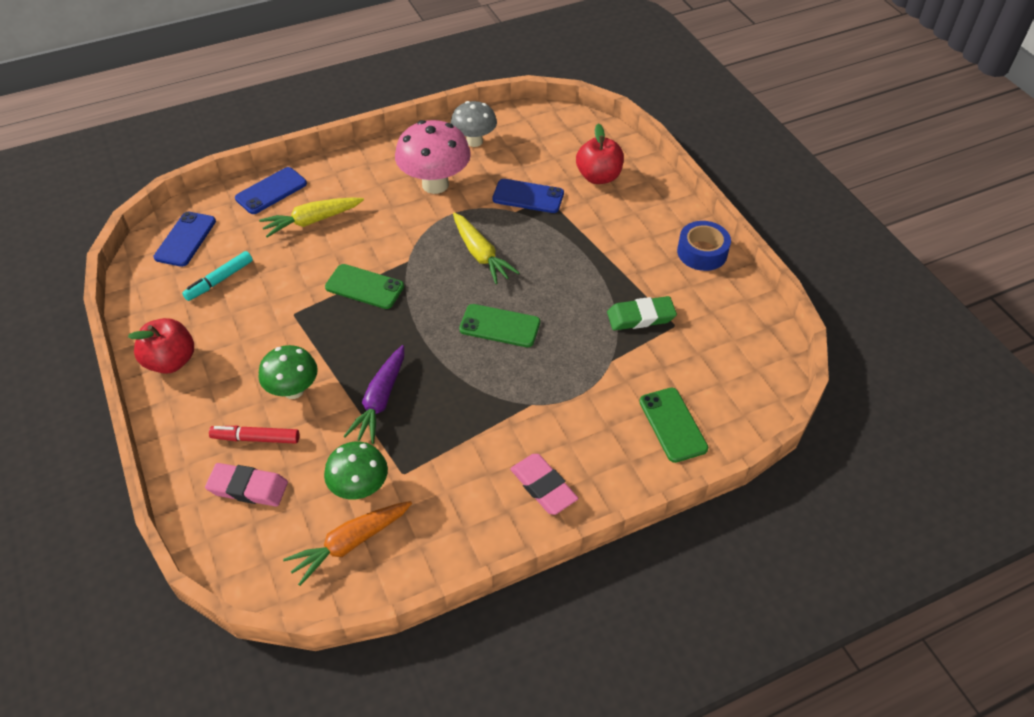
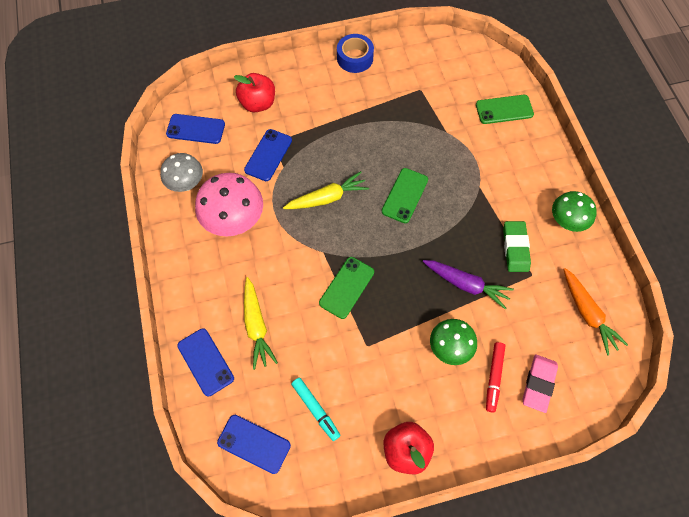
camera: 80 degrees left, 15 degrees up
(360, 488) = (543, 304): green mushroom -> green mushroom (566, 222)
(543, 486) = (547, 190): pink eraser -> none
(547, 135) = (195, 129): none -> blue phone
(641, 317) = (410, 107): green eraser -> green eraser (515, 248)

